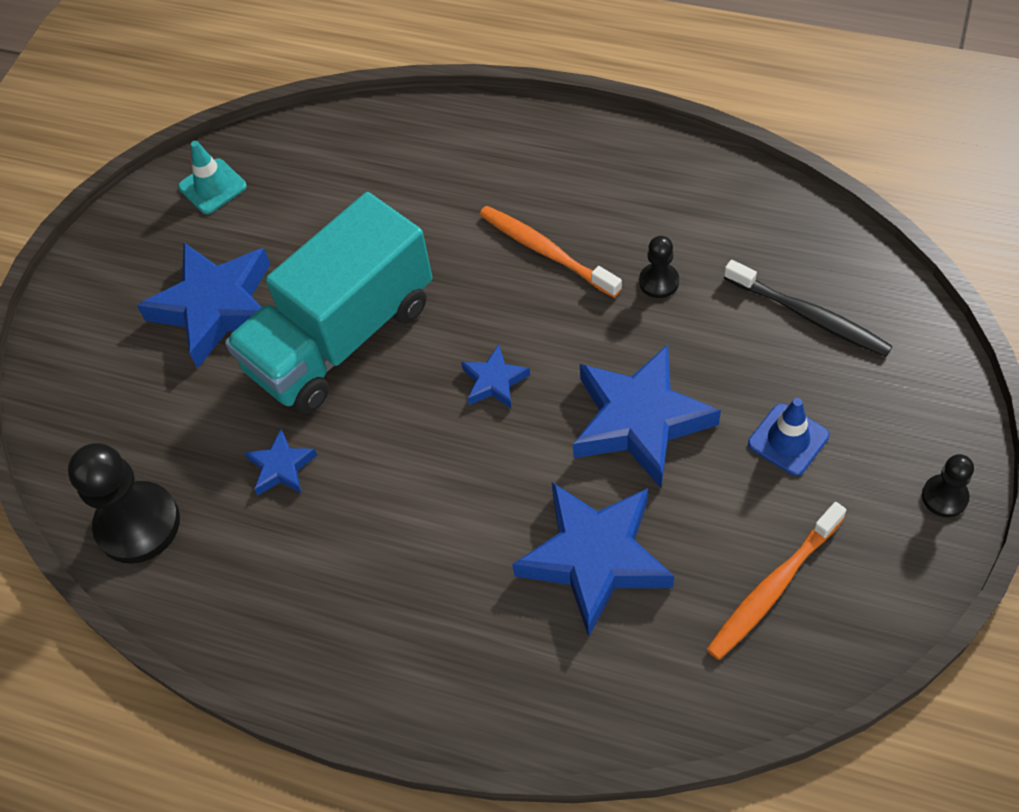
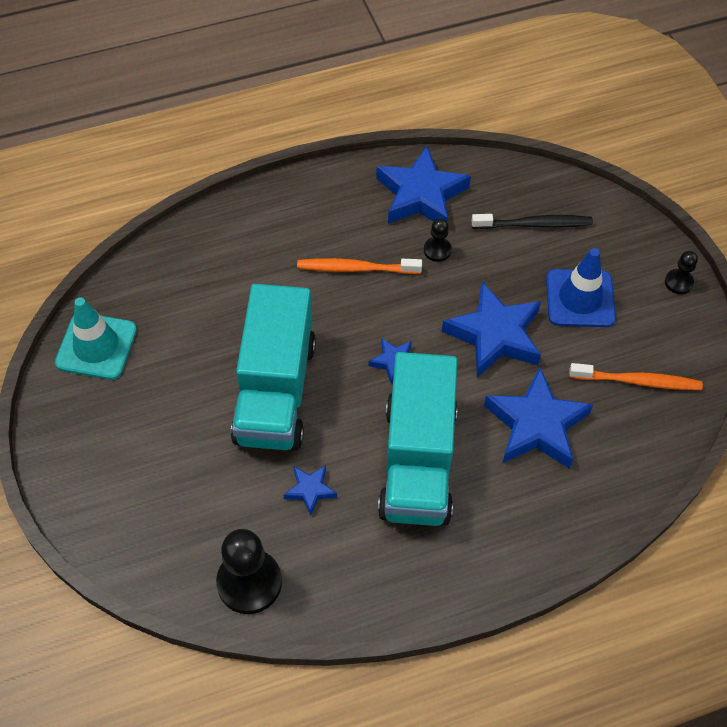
camera: 45 degrees left, 0 degrees up
(212, 187) = (96, 346): turquoise traffic cone -> turquoise traffic cone, size x1.59
(216, 307) = (174, 421): blue star -> blue star (421, 195)
(421, 510) = (417, 461): none -> turquoise truck
(773, 587) = (637, 381): orange toothbrush -> orange toothbrush turned 90 degrees counterclockwise
(788, 439) = (580, 298): blue traffic cone -> blue traffic cone, size x1.59

